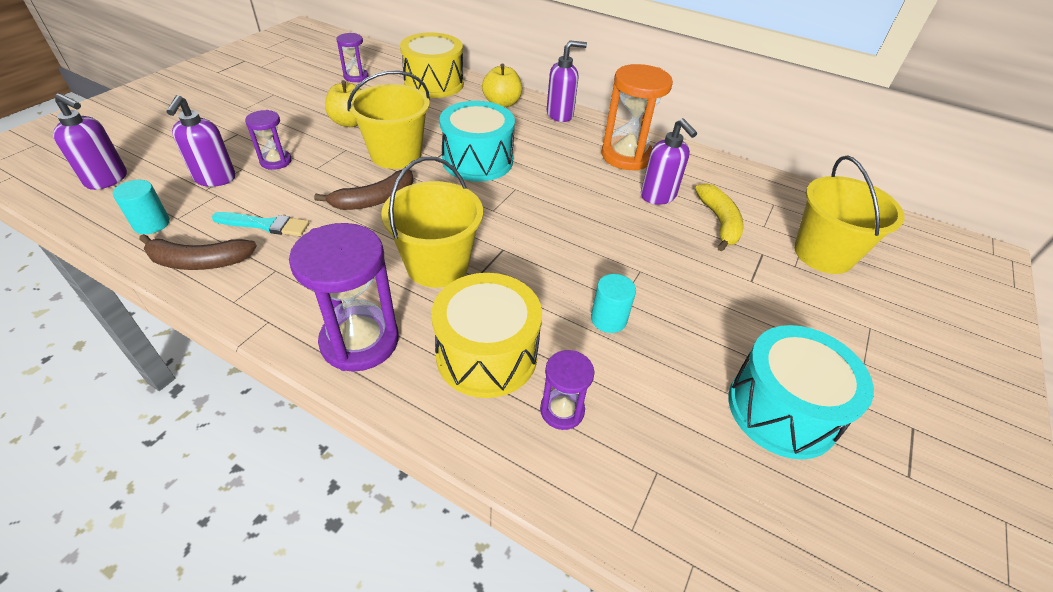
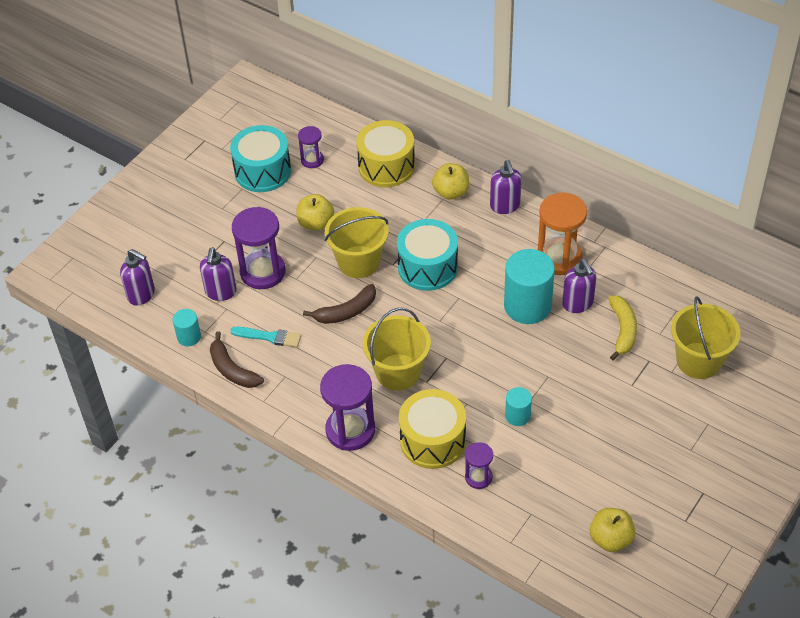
camera: 10 degrees right, 5 degrees up
(199, 262) = (232, 369): brown banana -> brown banana turned 45 degrees clockwise
(276, 161) = (262, 272): purple hourglass -> purple hourglass, size x1.86
(560, 115) = (505, 206): purple soap dispenser -> purple soap dispenser turned 90 degrees clockwise
(599, 197) = (527, 306): none -> turquoise cylinder
(782, 410) = (620, 480): turquoise drum -> turquoise drum (262, 171)
(803, 516) = (610, 539): none -> yellow apple

